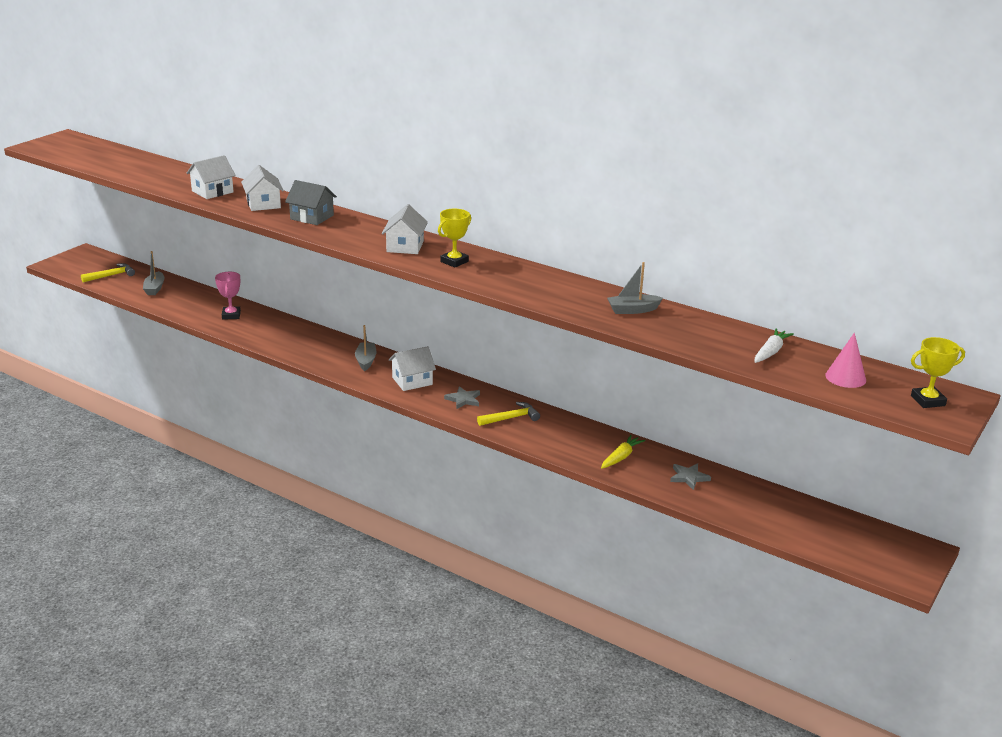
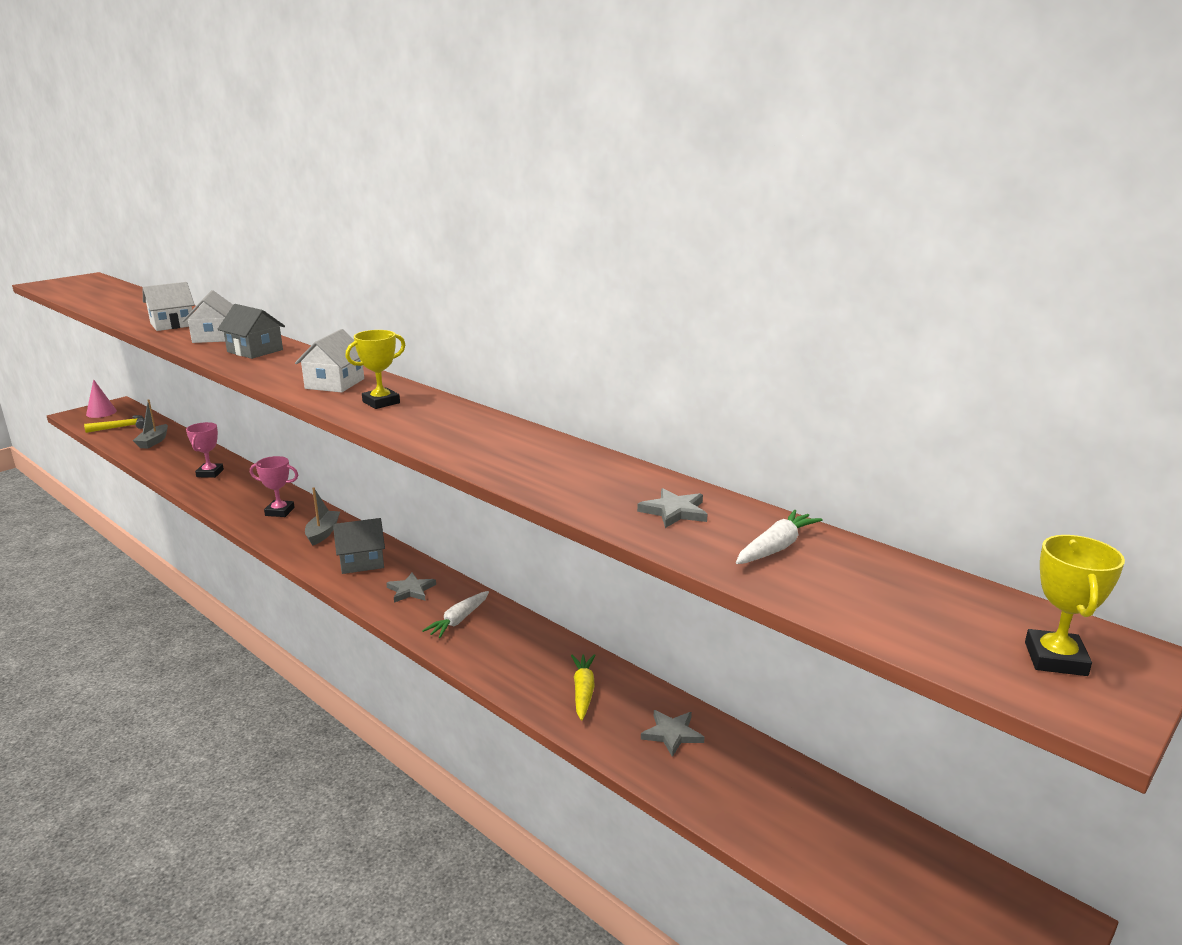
camera: 10 degrees right, 5 degrees down
(317, 345) = (280, 511): none -> pink trophy
(412, 381) = (361, 562): white house -> grey house
(511, 418) = (458, 620): yellow hammer -> white carrot
(621, 457) = (583, 691): yellow carrot -> yellow carrot turned 45 degrees counterclockwise
(632, 310) = (584, 473): grey boat -> none
(702, 333) = (674, 511): none -> grey star
(845, 377) = (898, 601): pink cone -> pink cone (101, 412)
(928, 401) = (1055, 659): yellow trophy -> yellow trophy turned 75 degrees counterclockwise

